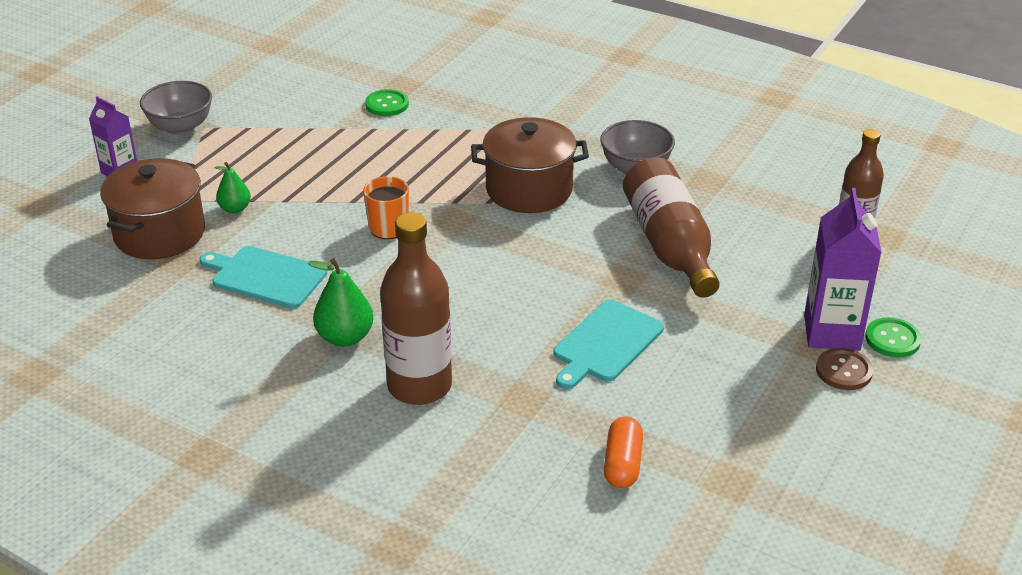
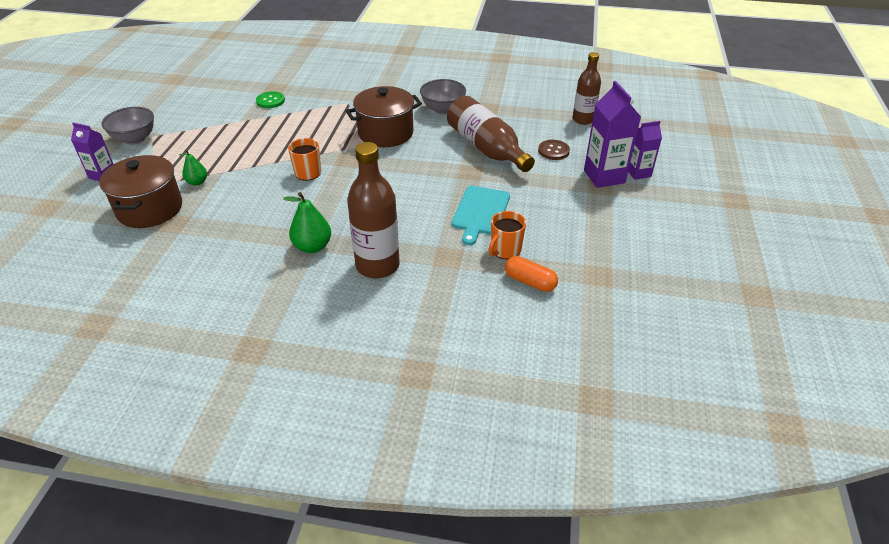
camera: 20 degrees left, 5 degrees up
(266, 276) = (239, 220): turquoise cutting board -> none
(612, 409) = (505, 250): none -> orange mug
(622, 464) = (530, 281): orange capsule -> orange capsule turned 45 degrees counterclockwise
(843, 371) = (623, 196): brown button -> brown button (553, 151)
(892, 339) = (638, 173): green button -> purple carton

